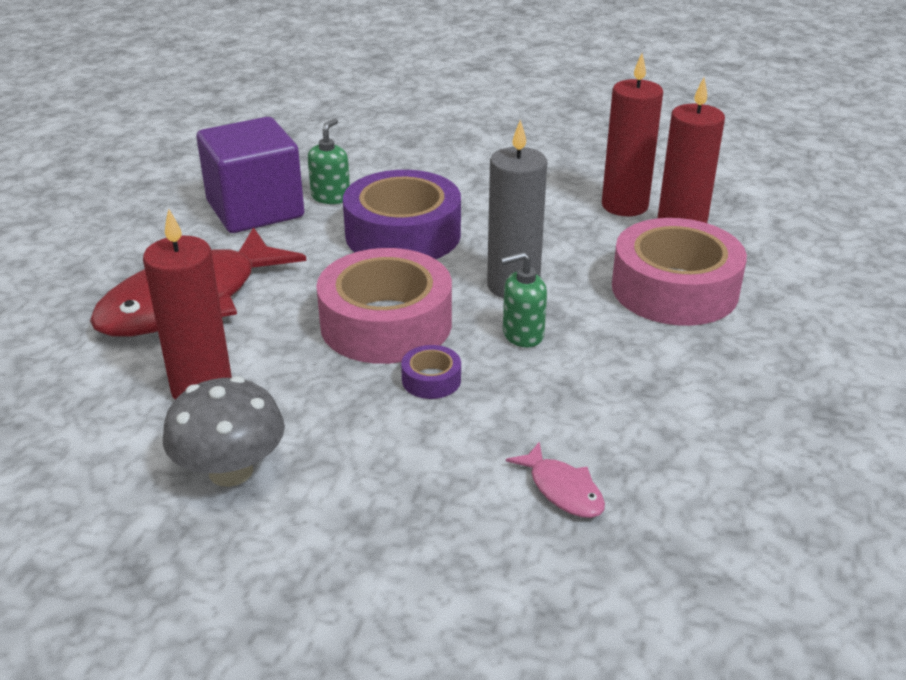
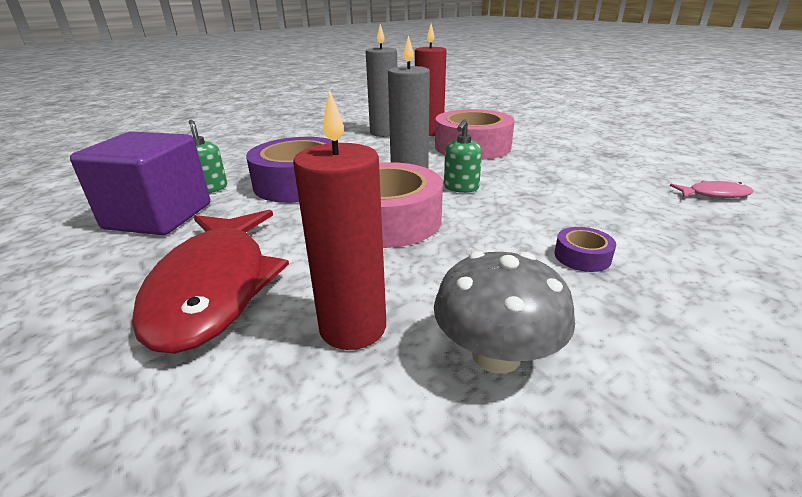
camera: 50 degrees left, 5 degrees down
(431, 380) = (472, 226): purple tape -> purple tape (582, 256)
(562, 489) = (630, 227): pink fish -> pink fish (714, 194)
(624, 206) = (384, 133): red candle -> grey candle

